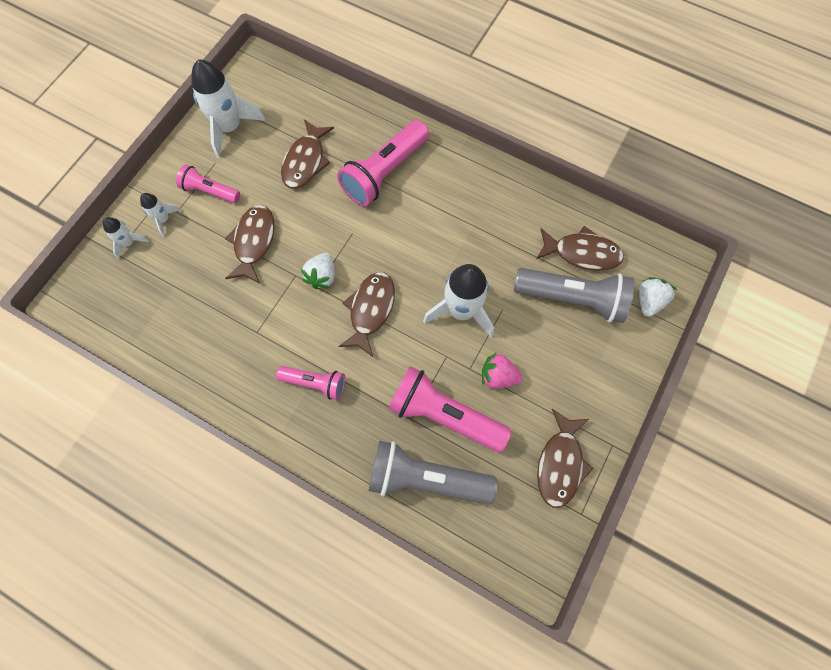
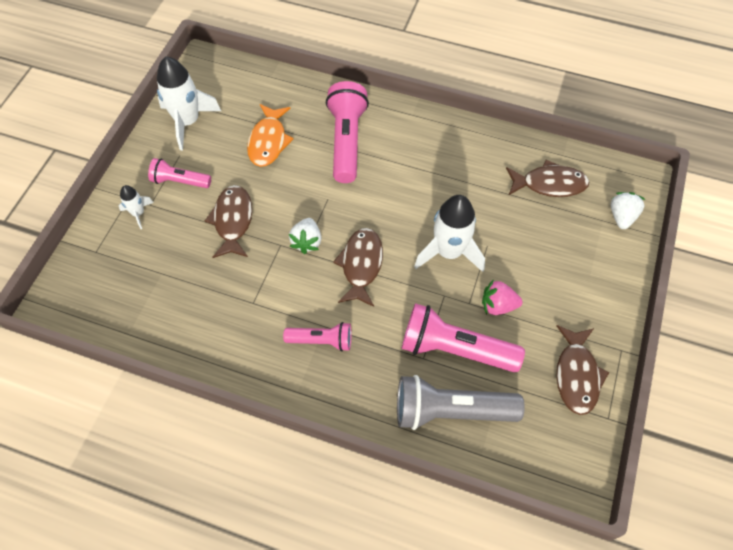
camera: 10 degrees left, 10 degrees down
(129, 242) = (107, 240): white rocket -> none
(305, 161) = (268, 141): brown fish -> orange fish
(384, 172) = (346, 141): pink flashlight -> pink flashlight turned 150 degrees clockwise
(572, 299) = (551, 225): grey flashlight -> none

